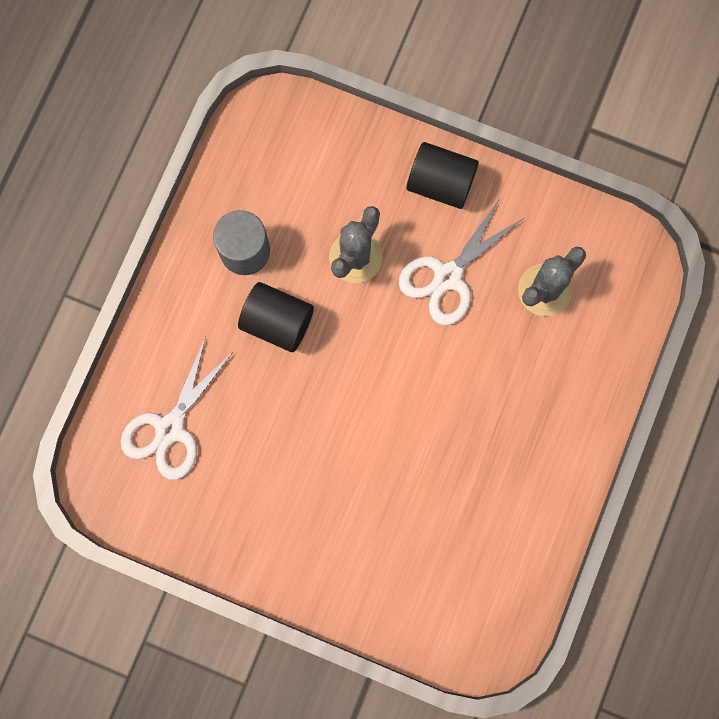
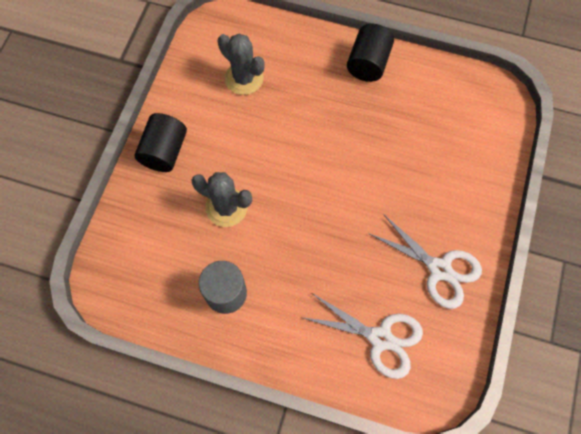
camera: 95 degrees left, 10 degrees down
(277, 322) = (283, 261): black cylinder -> black cylinder (368, 63)
(448, 276) = (238, 141): white scissors -> white scissors (439, 269)

